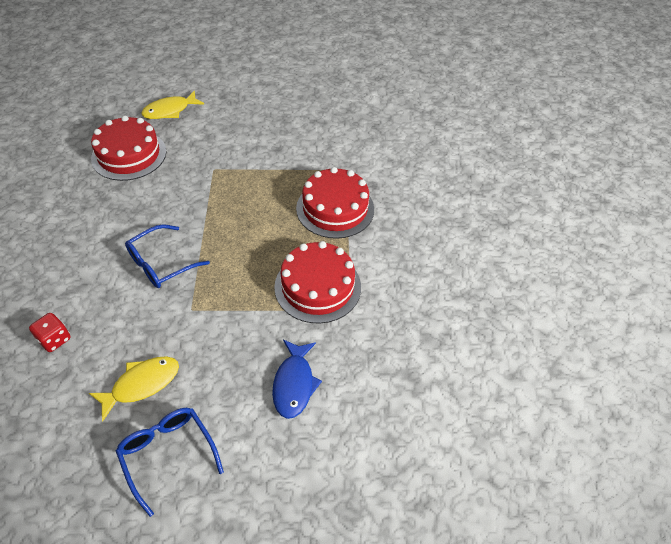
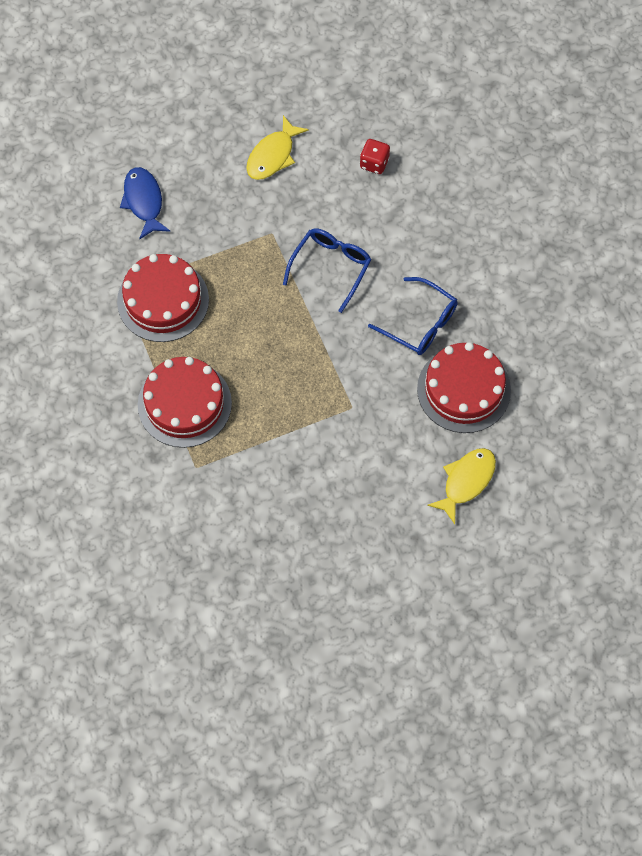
camera: 160 degrees right, 15 degrees up
(168, 454) = (218, 115): blue glasses -> blue glasses (420, 323)

